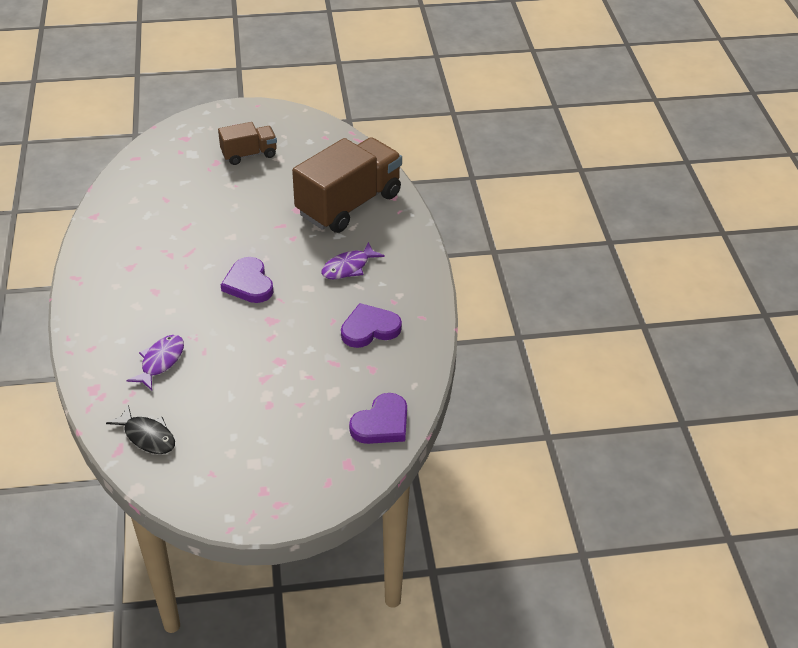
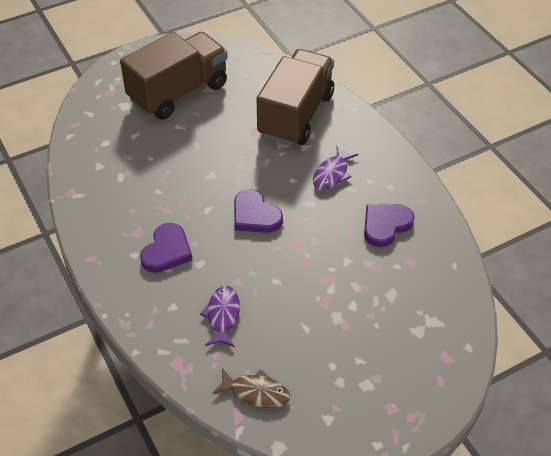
camera: 20 degrees left, 5 degrees up
(147, 436) = (256, 392): black fish -> brown fish
(249, 154) = (178, 92): brown truck -> brown truck, size x1.92
(382, 423) = (450, 310): purple heart -> purple heart (167, 251)

